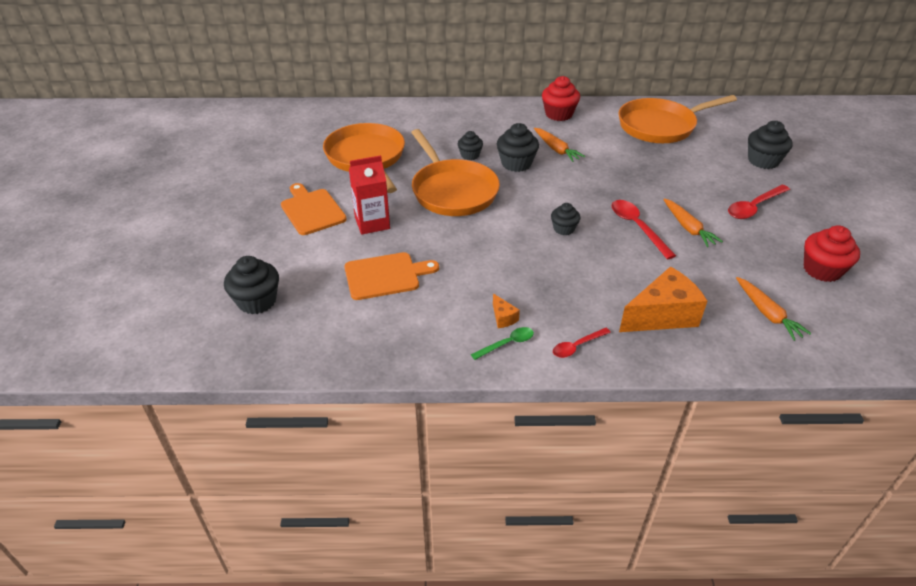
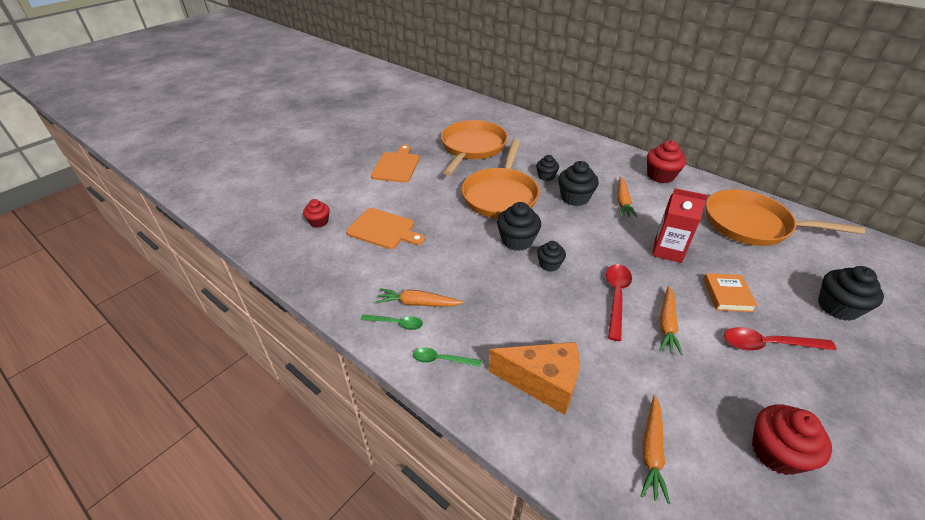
camera: 40 degrees right, 0 degrees up
(257, 301) = (297, 205): black cupcake -> black cupcake (517, 240)
(307, 304) = (319, 222): none -> red cupcake
(372, 223) = (420, 191): red carton -> red carton (667, 251)
(503, 318) = (418, 303): orange cheese -> orange carrot
(577, 346) = (441, 359): red spoon -> green spoon
(699, 186) = (727, 295): none -> orange book

